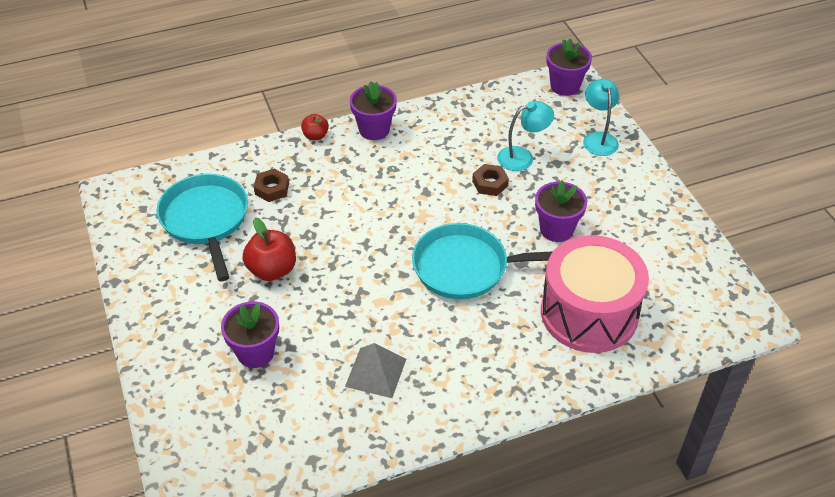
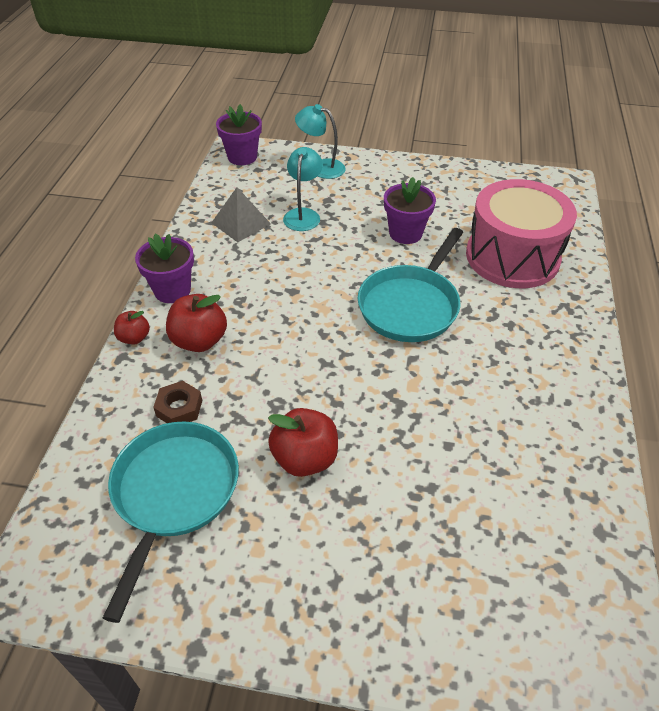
camera: 60 degrees left, 0 degrees up
(206, 220) = (173, 494): turquoise pan -> turquoise pan turned 90 degrees clockwise
(255, 352) = (420, 526): purple flower pot -> none
(337, 168) = (199, 341): none -> red apple
(375, 372) = (506, 427): grey pyramid -> grey pyramid (241, 223)
(490, 183) = (318, 247): brown nut -> none

